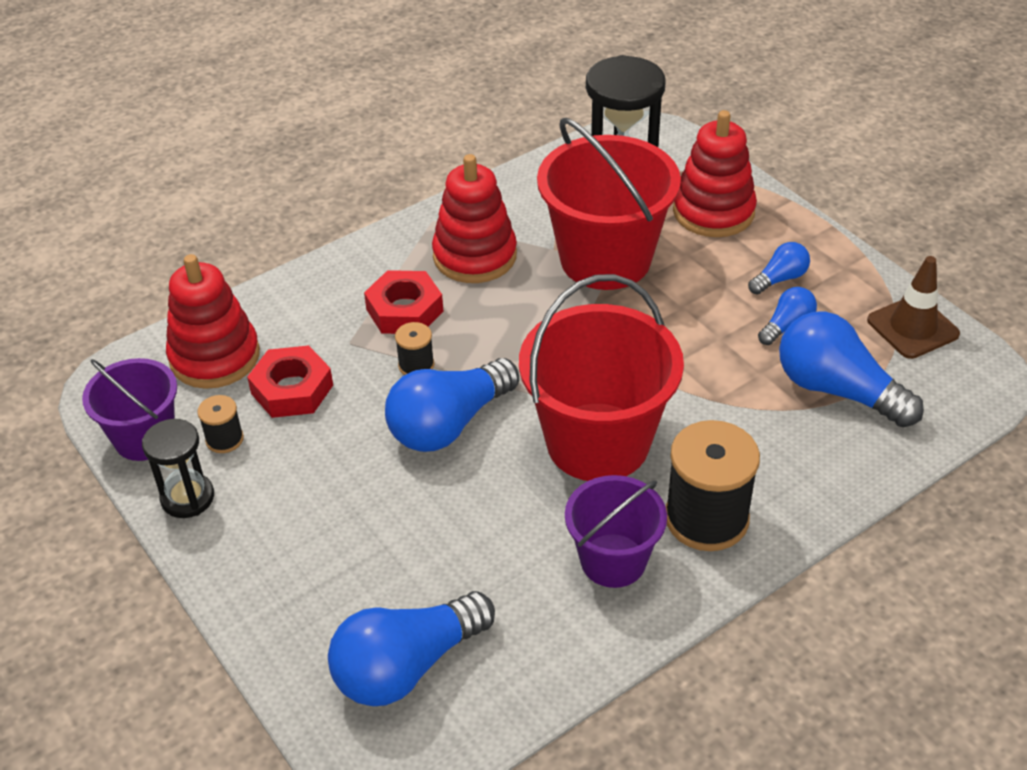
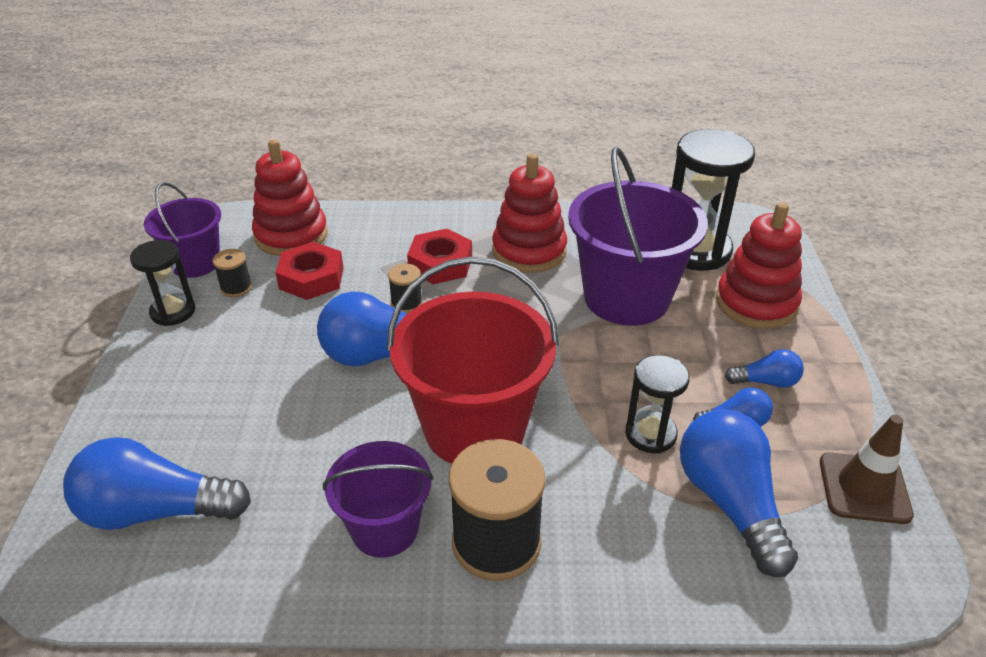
camera: 35 degrees right, 5 degrees down
(605, 259) = (626, 297): red bucket -> purple bucket
(736, 369) = (650, 434): none -> black hourglass

